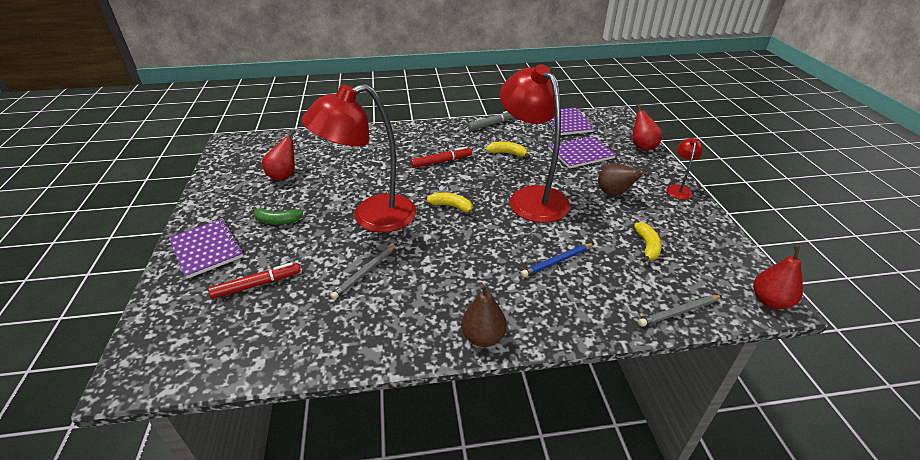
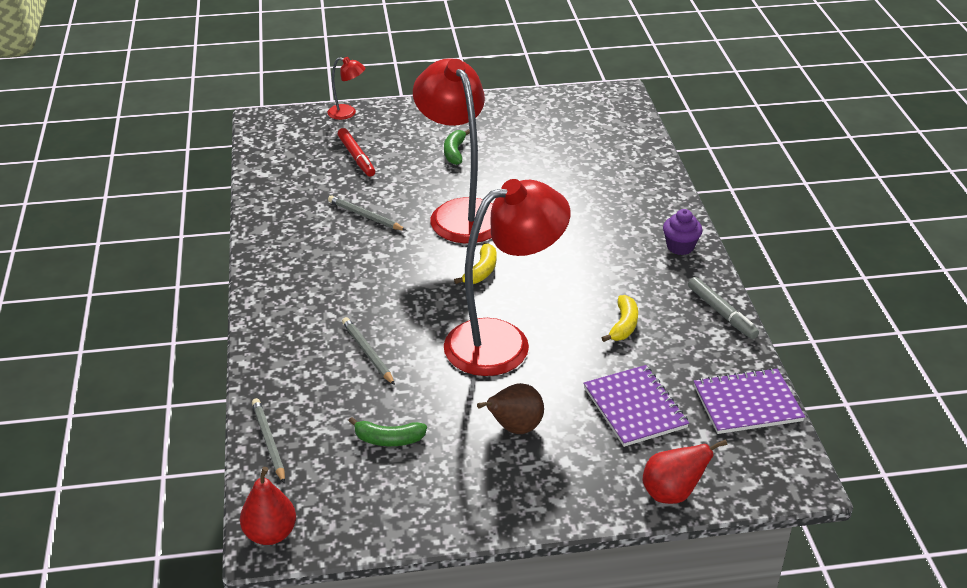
camera: 90 degrees right, 0 degrees up
(207, 249) = (410, 121): purple notebook -> none
(284, 175) = (546, 143): red pear -> none
(428, 131) = (680, 247): none -> purple cupcake
(441, 161) = (592, 261): red marker -> none
(483, 337) = (264, 292): brown pear -> none
(557, 261) = (367, 353): blue pencil -> grey pencil
(647, 246) = (389, 439): yellow banana -> green banana
(678, 189) = (531, 509): red lamp -> red lamp (347, 113)

